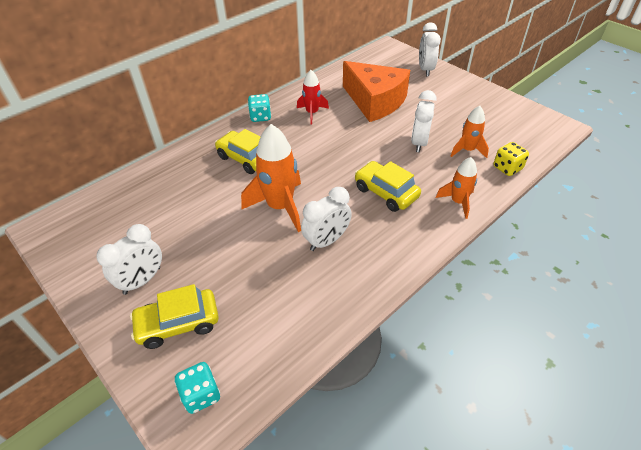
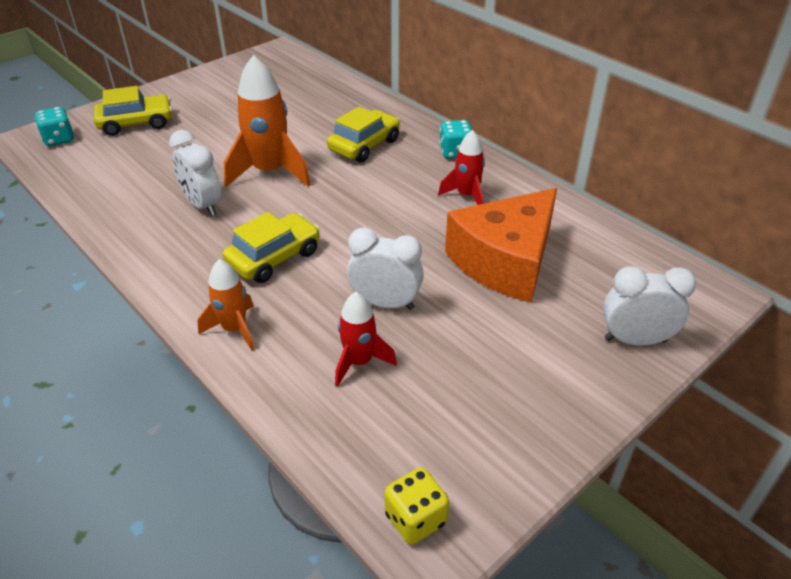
camera: 90 degrees right, 5 degrees down
(142, 281) = (194, 102): white clock -> none
(178, 323) = (136, 123): yellow car -> yellow car turned 90 degrees clockwise
(467, 150) = (359, 362): orange rocket -> red rocket
(507, 168) = (302, 409): yellow dice -> yellow dice (415, 519)

